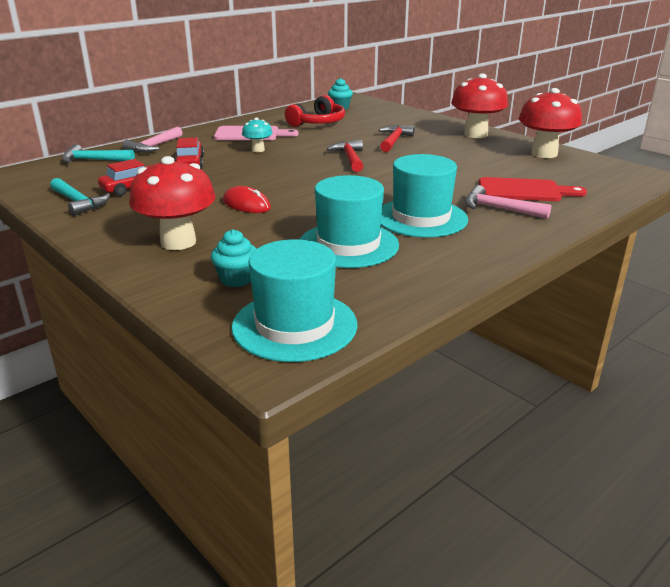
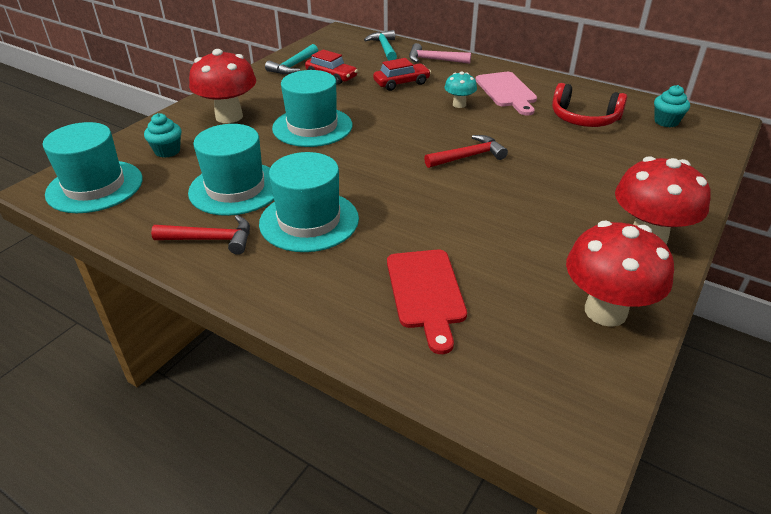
camera: 75 degrees right, 10 degrees up
(246, 204) = (312, 127): red mouse -> turquoise hat
(394, 140) = (558, 176): red hammer -> red hammer (211, 239)
(498, 209) = (353, 273): pink hammer -> none

